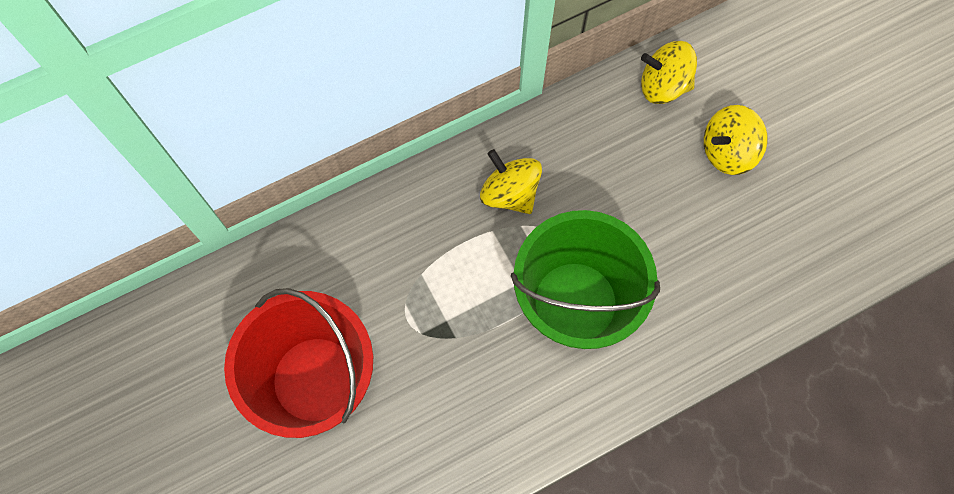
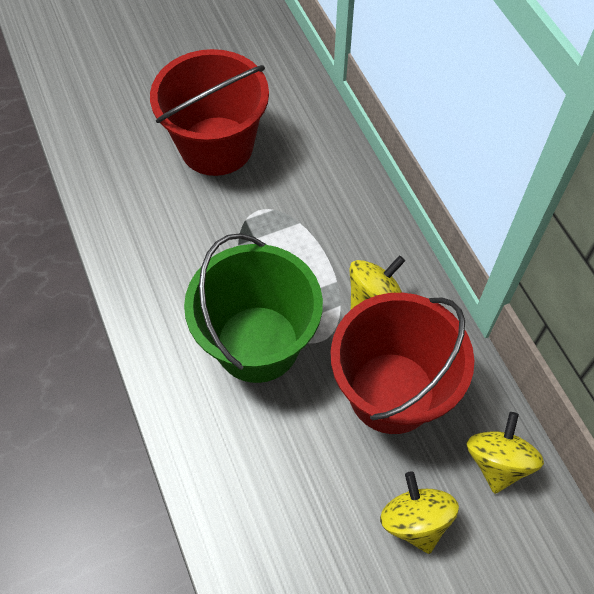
camera: 95 degrees right, 10 degrees down
(610, 174) = (391, 392): none -> red bucket

